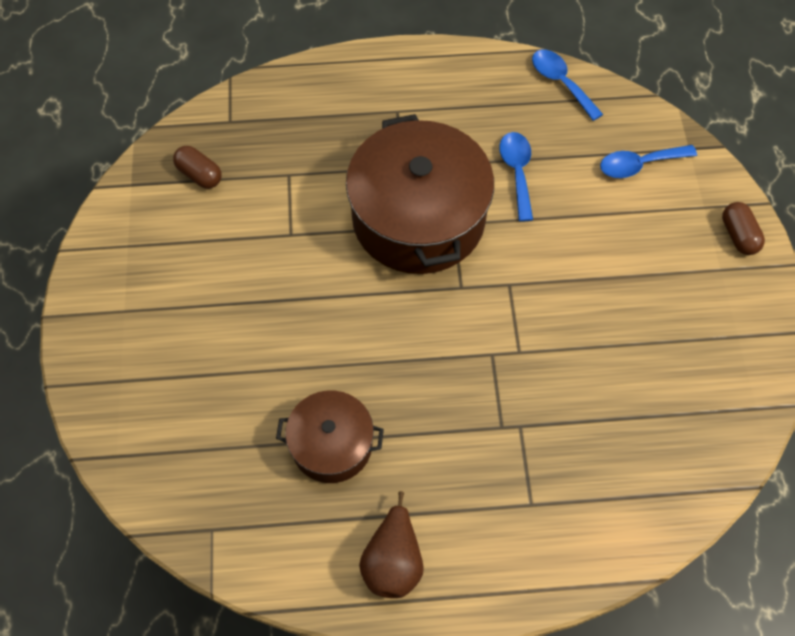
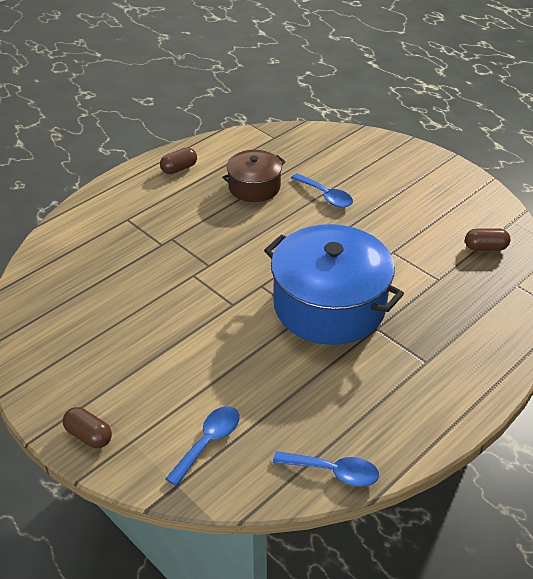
camera: 140 degrees right, 20 degrees down
(393, 561) = (179, 168): brown pear -> brown capsule
(418, 218) = (329, 305): brown pot -> blue pot
(517, 172) = (296, 375): blue spoon -> blue spoon (326, 196)

